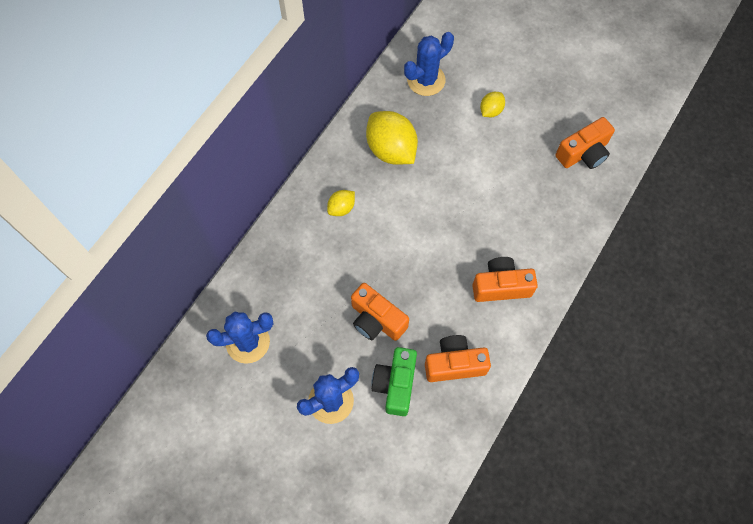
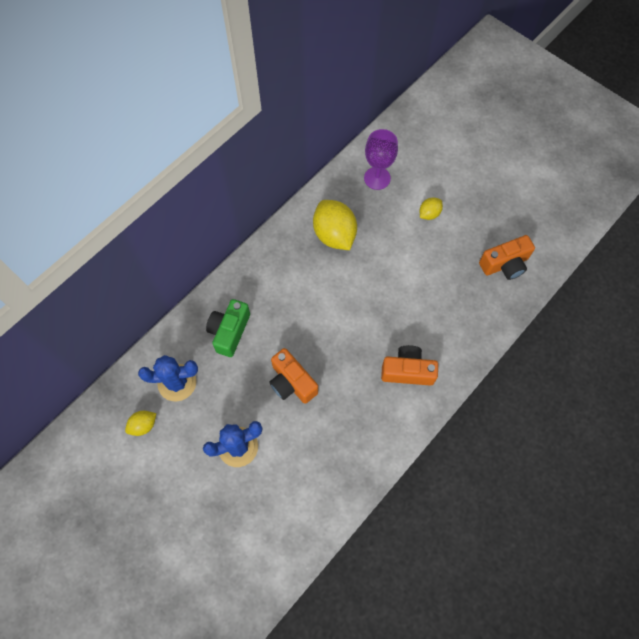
camera: 10 degrees right, 0 degrees up
(341, 208) = (281, 279): yellow lemon -> yellow lemon (143, 425)
(395, 384) = (297, 442): green camera -> green camera (229, 331)
(426, 80) = (377, 178): blue cactus -> purple goblet
(454, 364) = (352, 433): orange camera -> none

